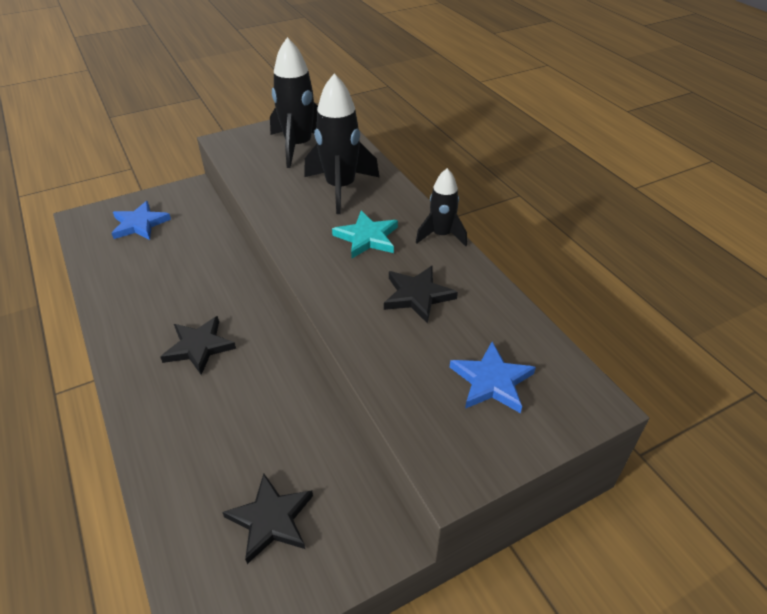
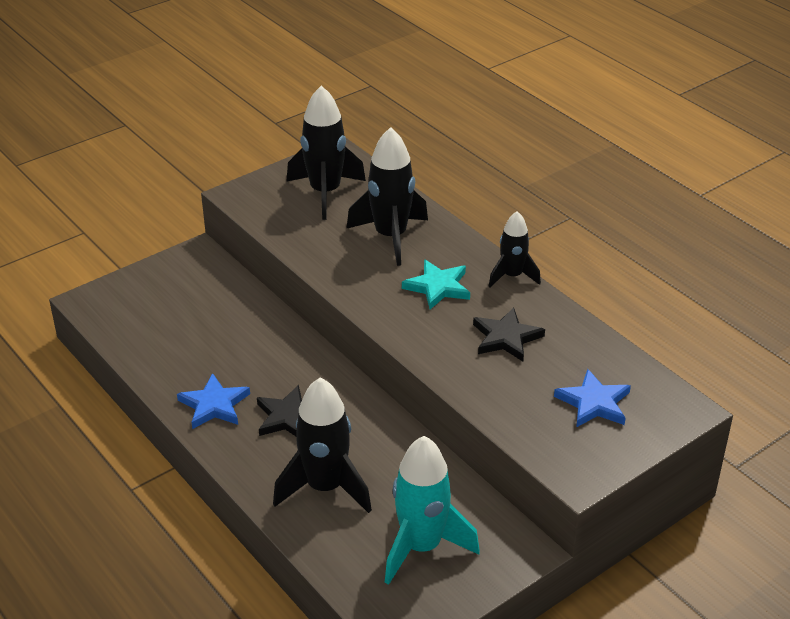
camera: 10 degrees left, 5 degrees down
(140, 224) = (160, 300): blue star -> blue star (214, 405)
(200, 429) = (325, 487): none -> black rocket
(271, 519) = (421, 547): black star -> turquoise rocket

